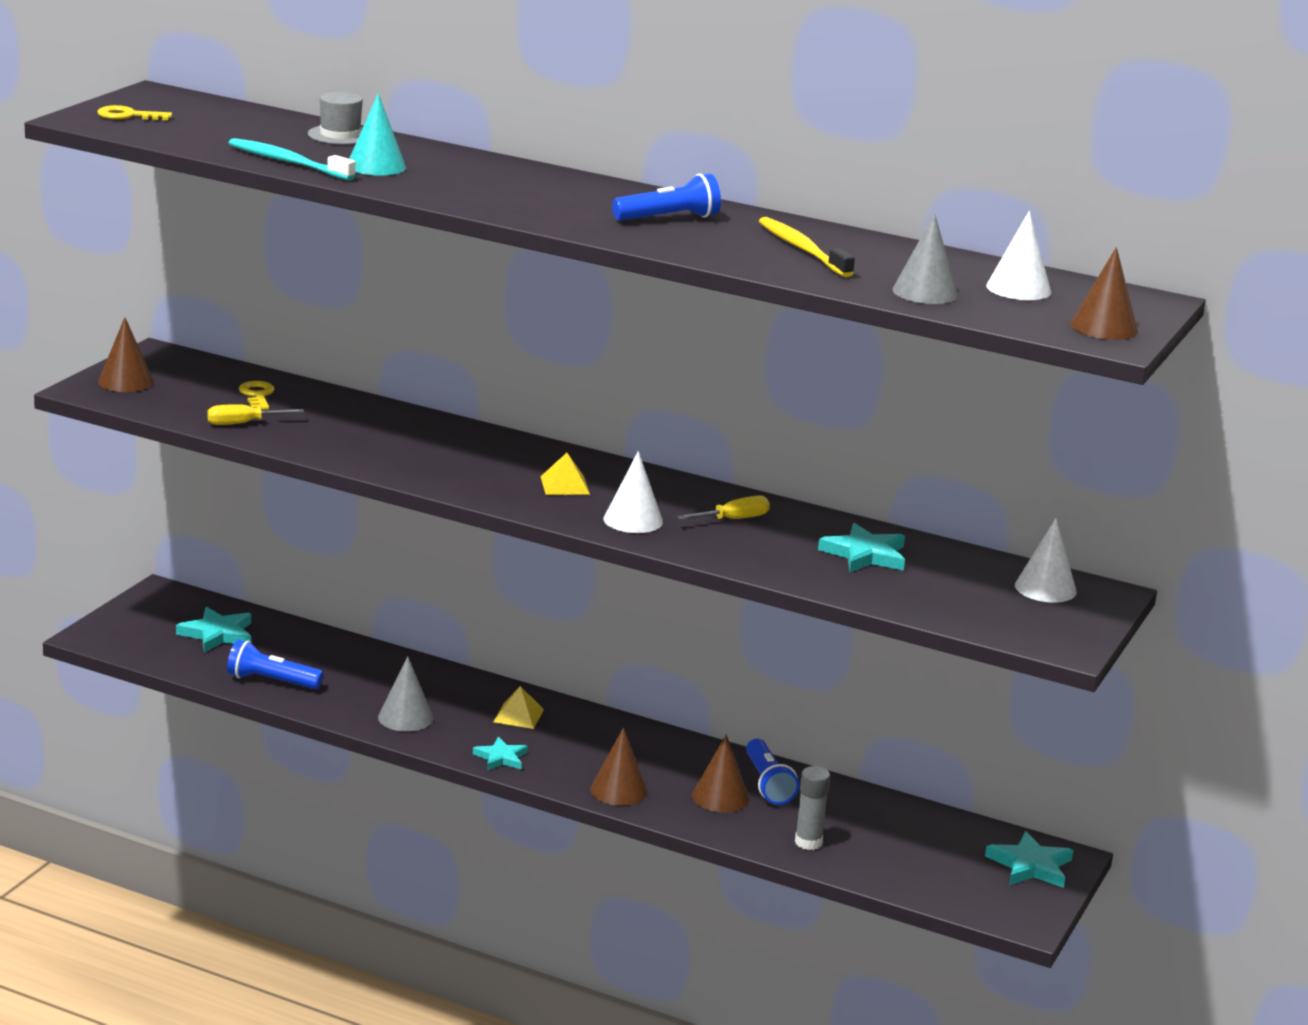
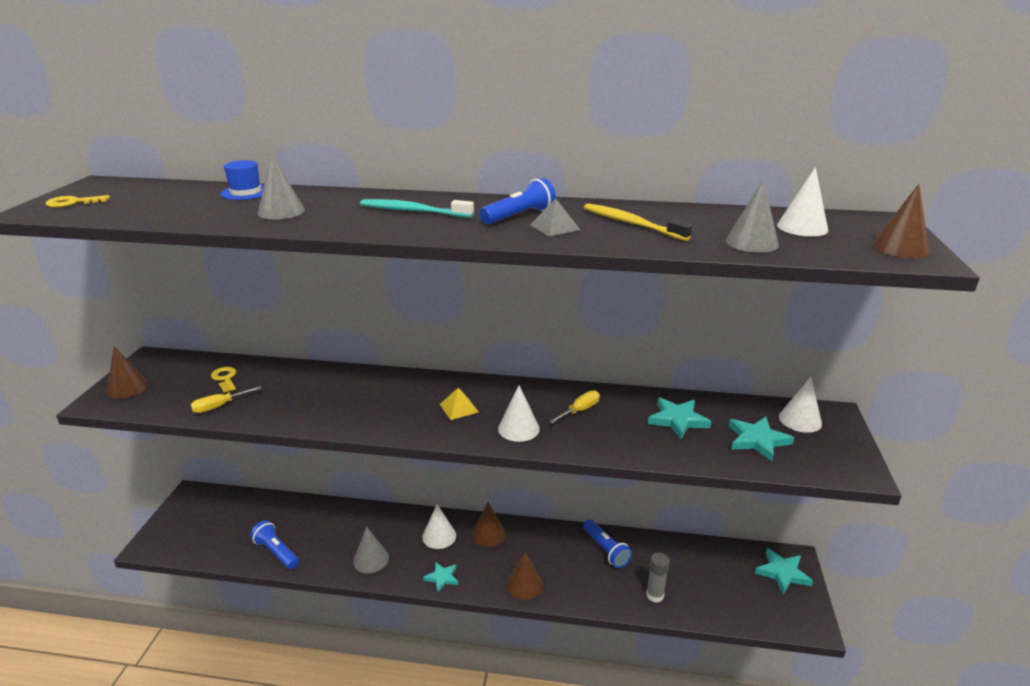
camera: 15 degrees left, 5 degrees up
(217, 634) = (233, 520): turquoise star -> turquoise star (757, 440)
(271, 681) = (276, 552): blue flashlight -> blue flashlight turned 45 degrees clockwise
(288, 162) = (209, 219): turquoise toothbrush -> turquoise toothbrush (413, 211)
(340, 135) = (246, 192): grey hat -> blue hat
(376, 166) = (281, 211): turquoise cone -> grey cone
(518, 715) = (439, 536): yellow pyramid -> white cone
(700, 237) = (555, 227): none -> grey pyramid
(720, 797) = (585, 571): brown cone -> brown cone (488, 534)

